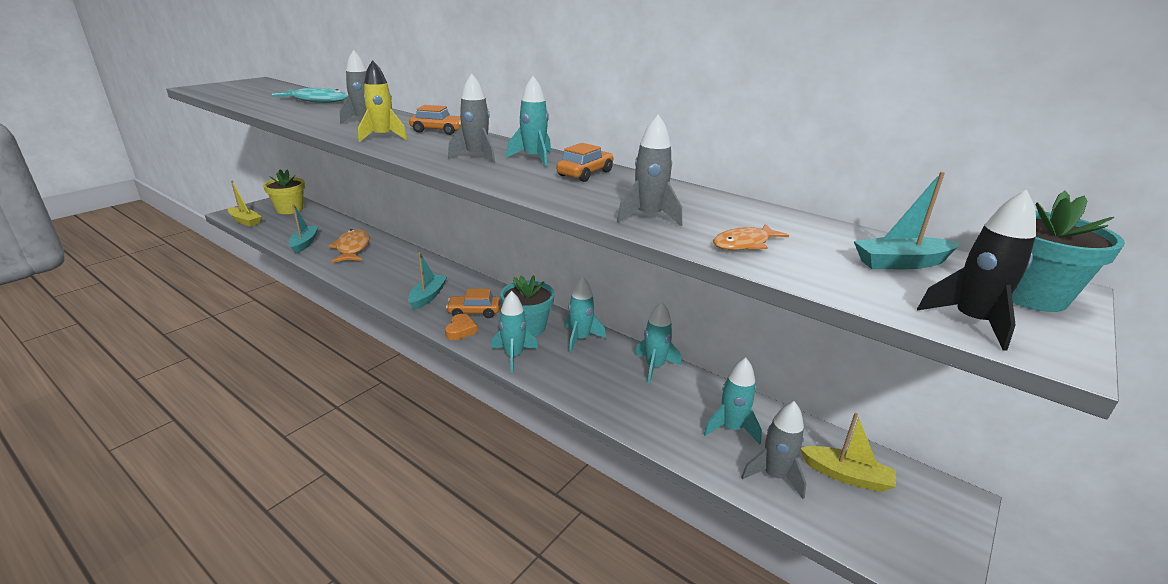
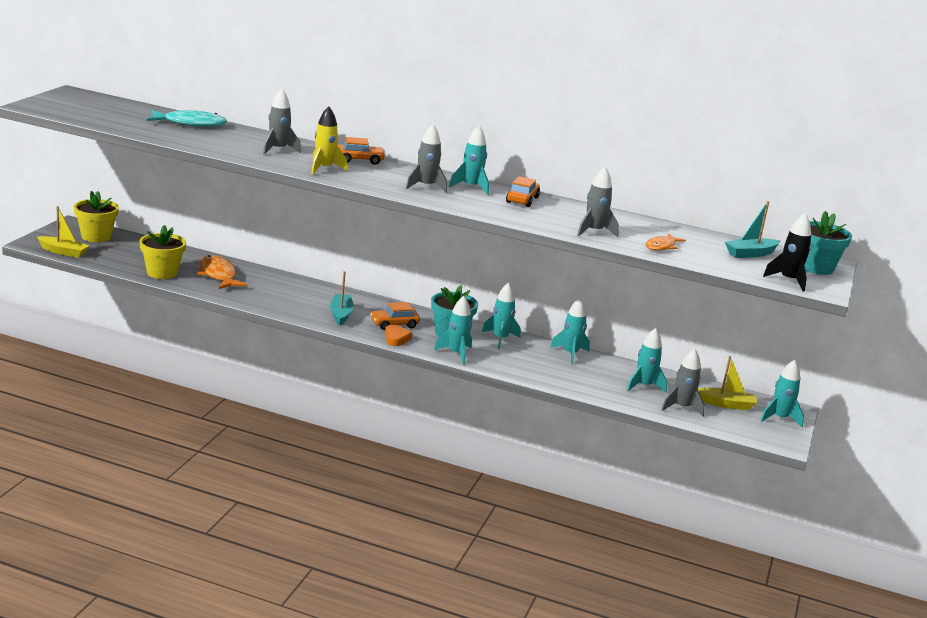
camera: 20 degrees left, 5 degrees down
(304, 243) = (162, 273): turquoise boat -> yellow flower pot
(932, 516) = (780, 418): none -> turquoise rocket

